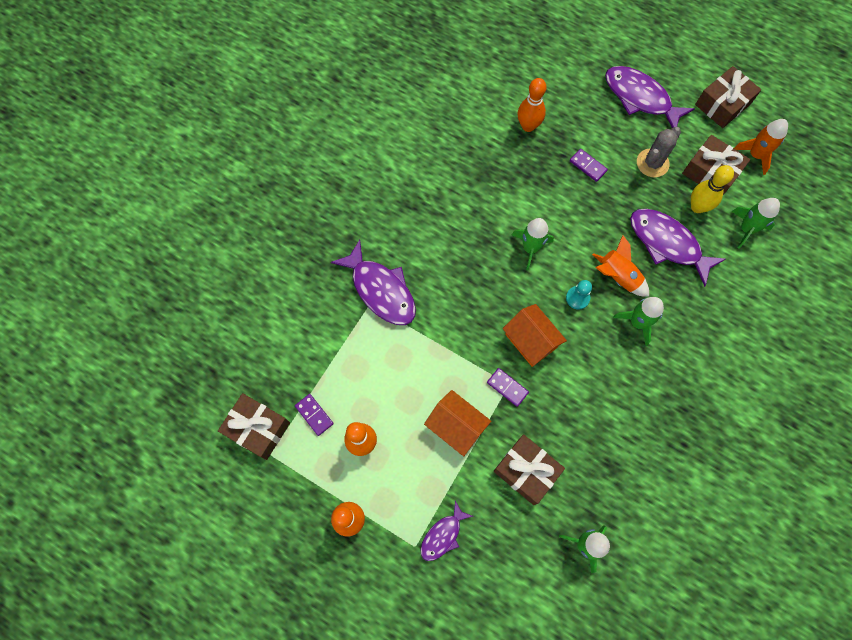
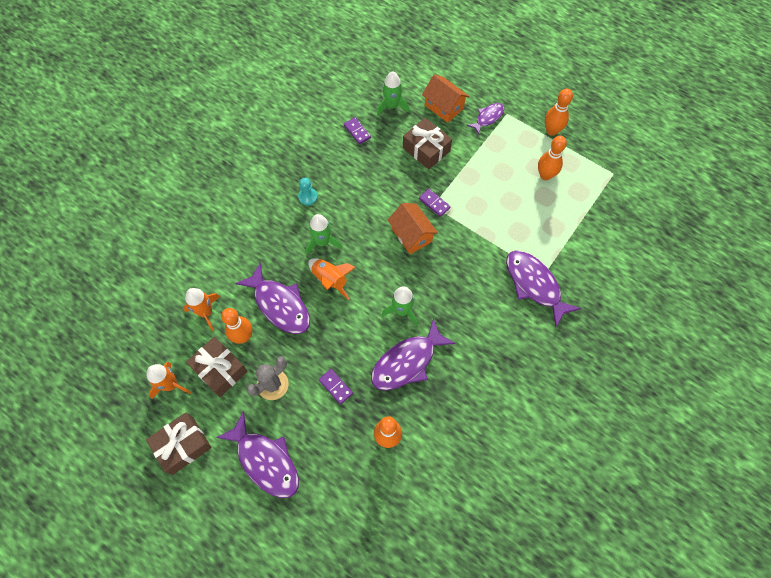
camera: 175 degrees left, 5 degrees down
(257, 429) = (625, 190): brown gift -> none
(314, 415) = (583, 196): purple domino -> purple domino (357, 131)
(456, 426) = (475, 180): orange house -> orange house (444, 107)
(518, 195) = (407, 362): none -> purple fish
(577, 298) = (368, 265): turquoise pawn -> turquoise pawn (308, 197)
(697, 207) = (243, 336): yellow bowling pin -> orange bowling pin
(746, 229) = (206, 312): green rocket -> orange rocket

